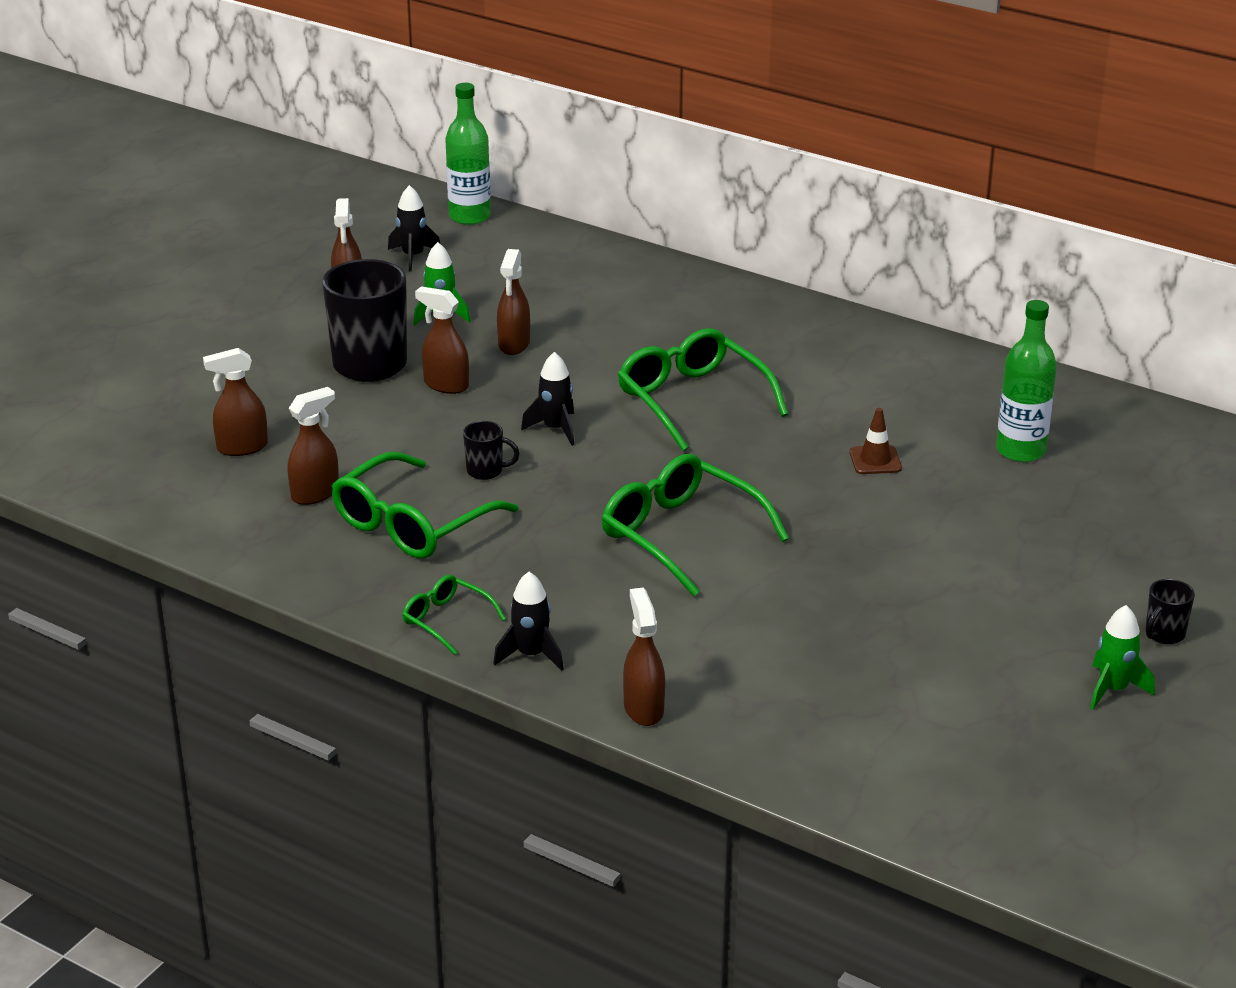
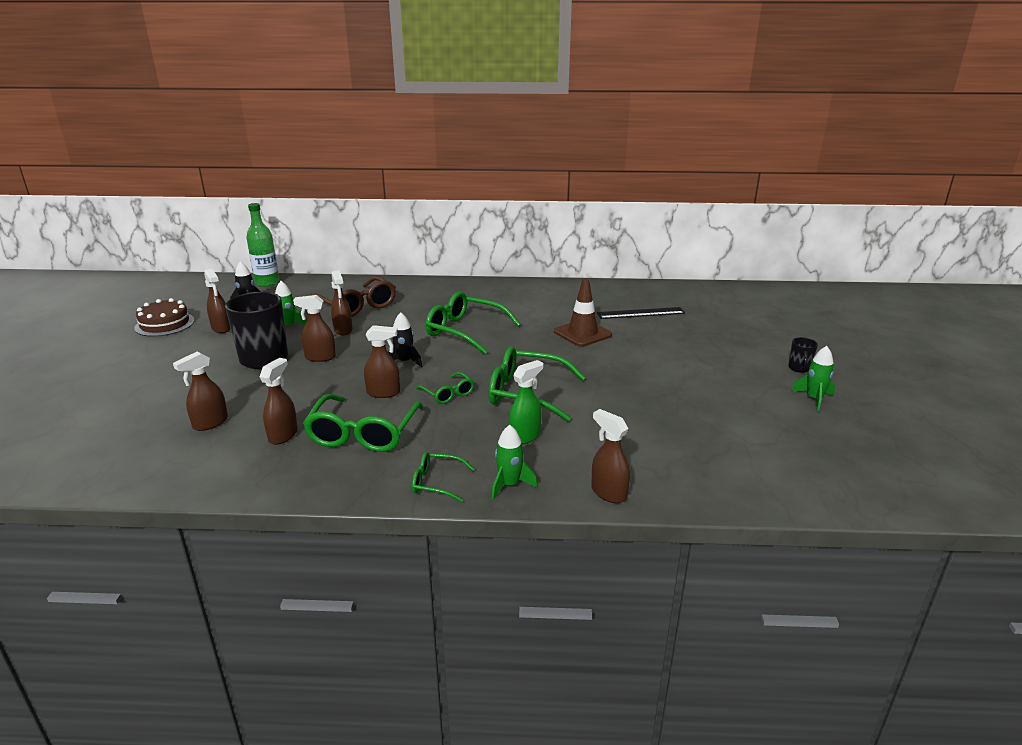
camera: 30 degrees left, 5 degrees down
(278, 261) = (165, 324): none -> brown cake
(486, 471) = (384, 393): black mug -> brown spray bottle
(531, 655) = (509, 485): black rocket -> green rocket
(569, 303) = (357, 306): none -> brown glasses
(571, 501) = (448, 394): none -> green glasses
(614, 598) = (525, 436): none -> green spray bottle
(875, 460) = (582, 333): brown traffic cone -> brown traffic cone, size x1.74
(1020, 450) = (640, 313): green bottle -> black ruler

